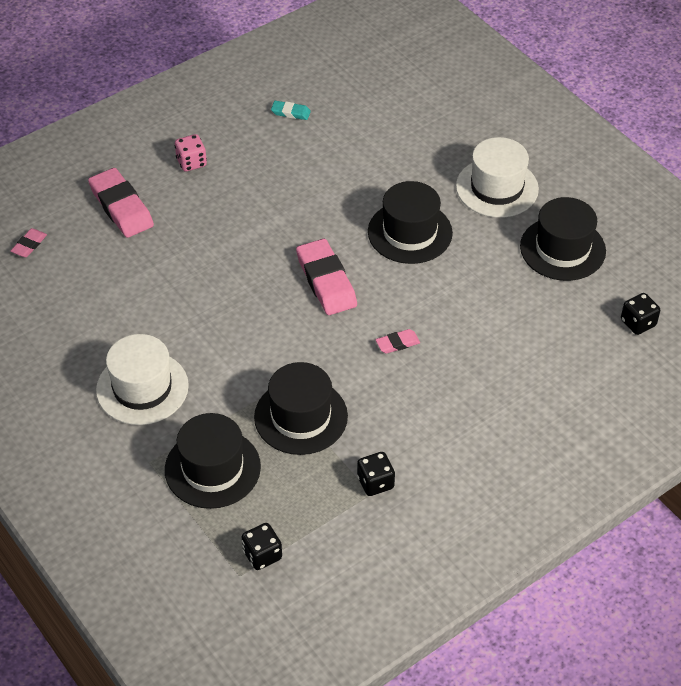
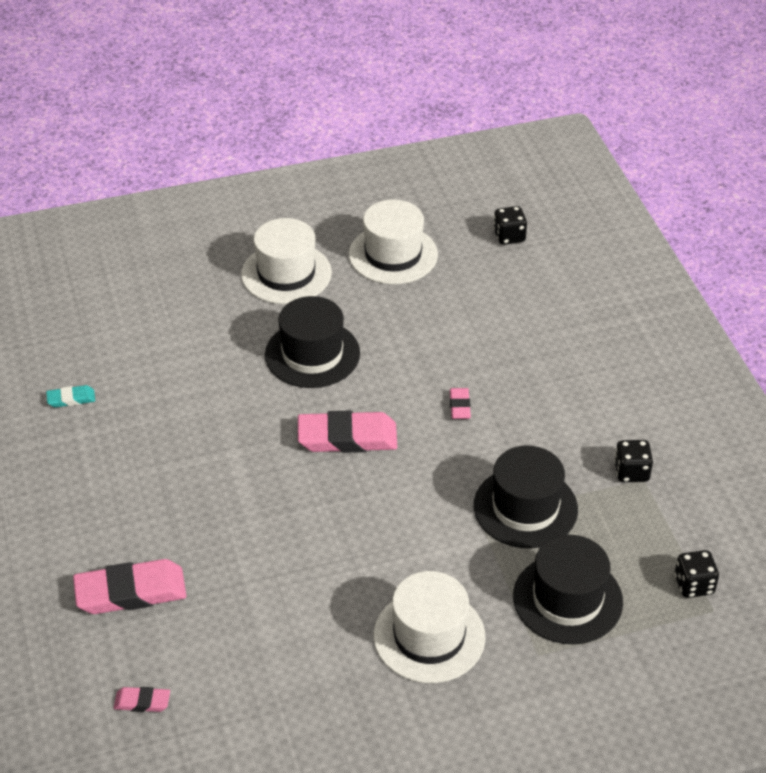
camera: 70 degrees left, 5 degrees down
(29, 245) = (142, 702): pink eraser -> pink eraser turned 45 degrees counterclockwise
(191, 162) = (96, 507): pink dice -> none
(290, 112) = (71, 399): turquoise eraser -> turquoise eraser turned 45 degrees clockwise
(562, 249) = (393, 254): black hat -> white hat

